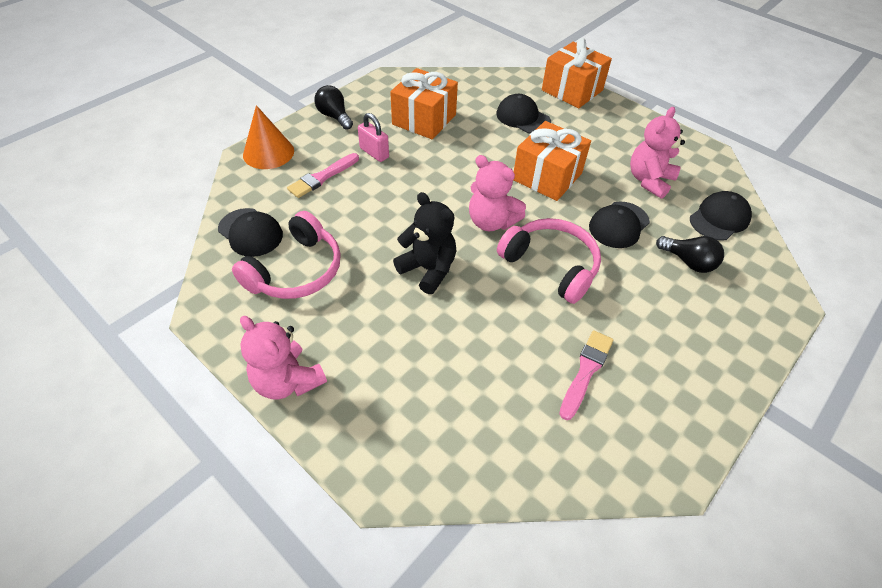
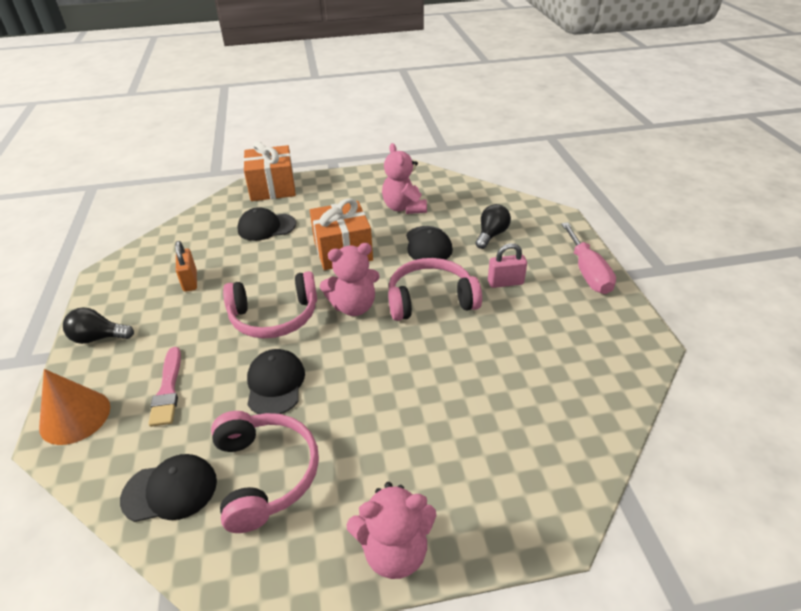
camera: 50 degrees left, 10 degrees down
(374, 153) = (186, 335): pink padlock -> pink padlock (505, 282)
(424, 119) = (190, 281): orange gift -> orange padlock
(428, 269) = (363, 373): black teddy bear -> none
(435, 184) = (274, 316): none -> pink headphones
(586, 371) = (540, 338): pink brush -> none
(688, 262) = (491, 235): black light bulb -> black light bulb turned 45 degrees counterclockwise
(719, 218) = (469, 200): black cap -> black cap (275, 384)
(725, 368) = (587, 272): none -> pink screwdriver

